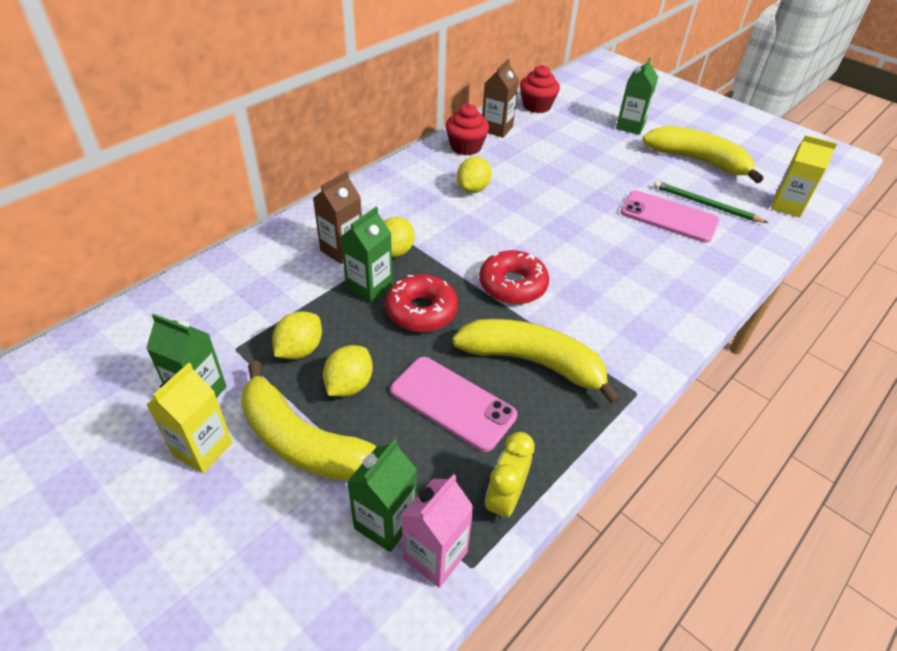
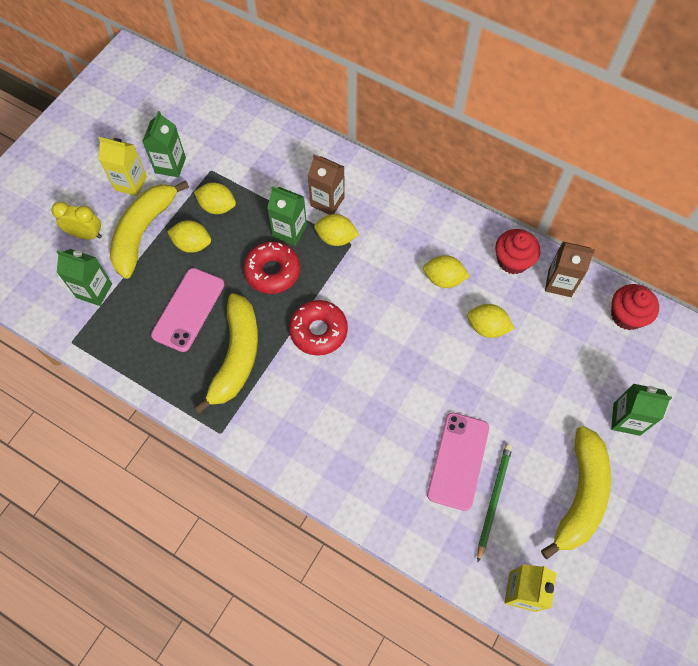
camera: 80 degrees right, 20 degrees up
(435, 555) = (76, 321): pink carton -> none
(504, 499) = (118, 353): yellow clock -> yellow clock (86, 234)
(533, 174) = (487, 327): none -> yellow lemon

